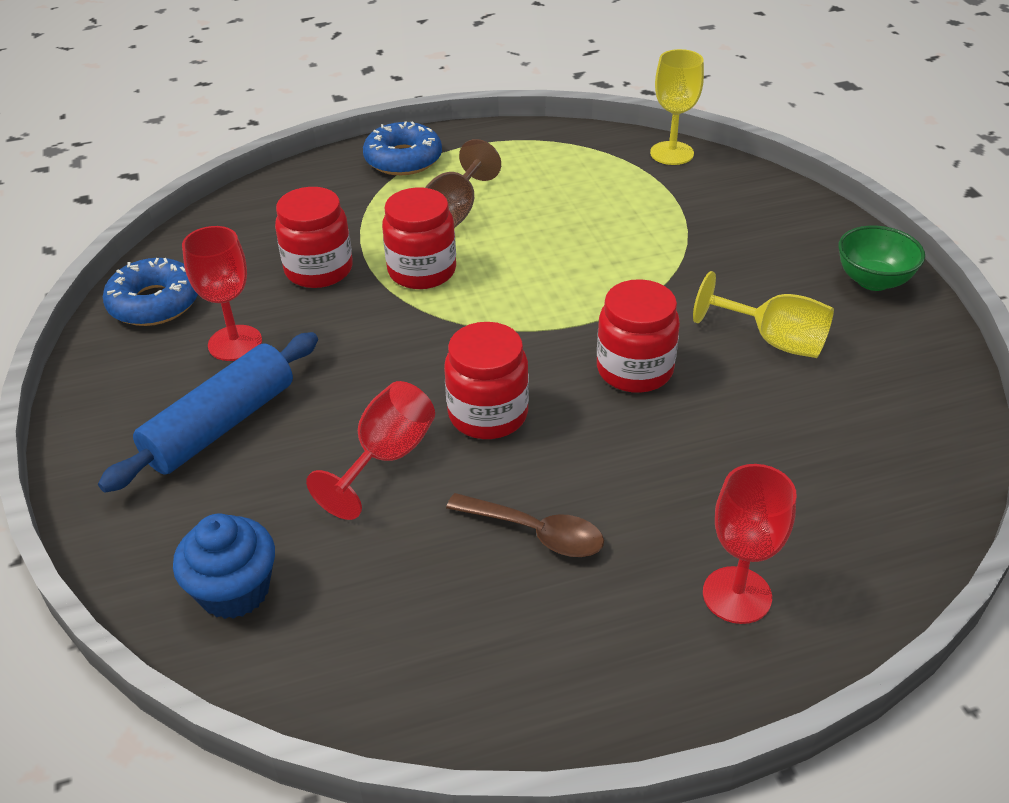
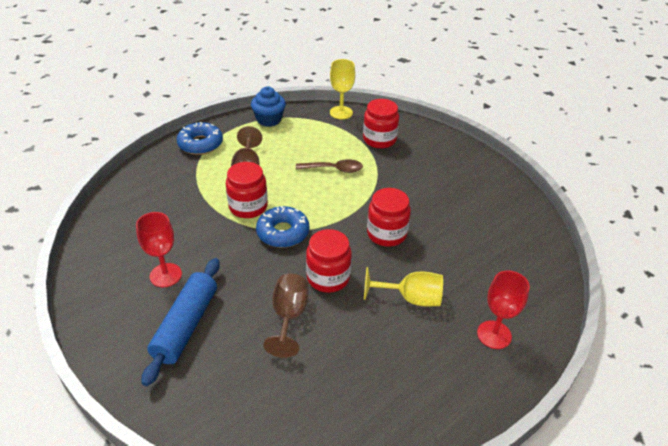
camera: 25 degrees left, 0 degrees up
(154, 303) = (101, 263): blue donut -> blue donut (283, 232)
(234, 590) = (250, 416): blue cupcake -> blue cupcake (269, 120)
(319, 270) = (189, 220): red jar -> red jar (379, 139)
(386, 457) = (289, 316): red goblet -> brown goblet
(536, 533) = (387, 333): brown spoon -> brown spoon (334, 169)
(774, 341) = (442, 202): yellow goblet -> yellow goblet (411, 298)
(873, 280) = (469, 160): green bowl -> none

